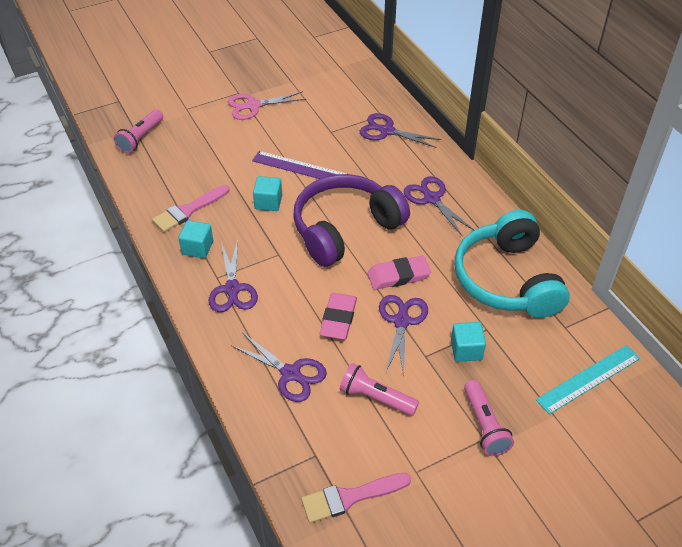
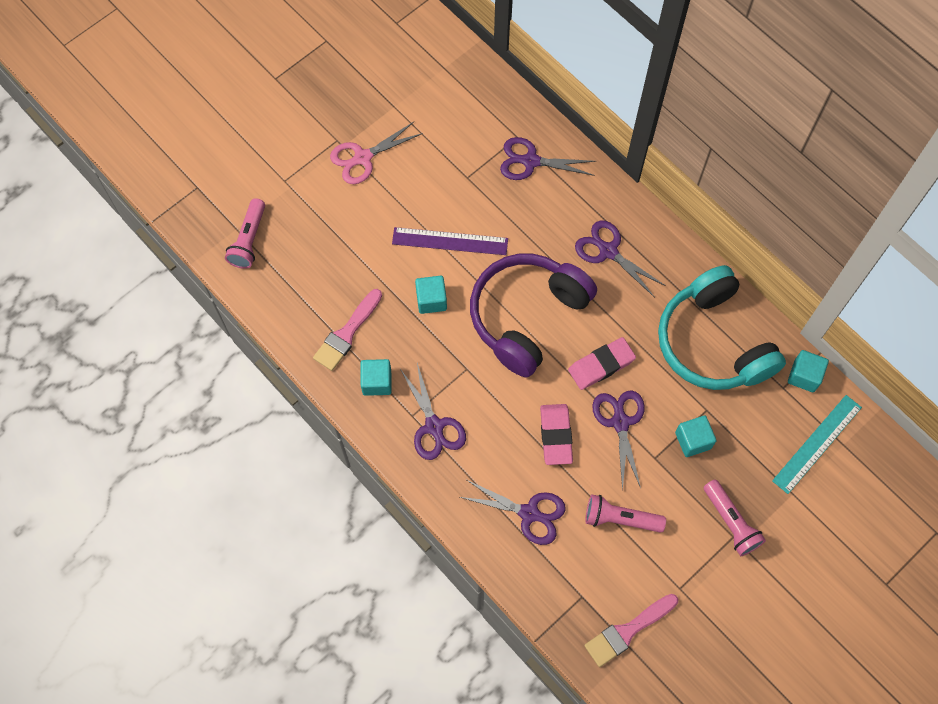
camera: 15 degrees left, 20 degrees up
(588, 322) = (804, 376): none -> turquoise cube

